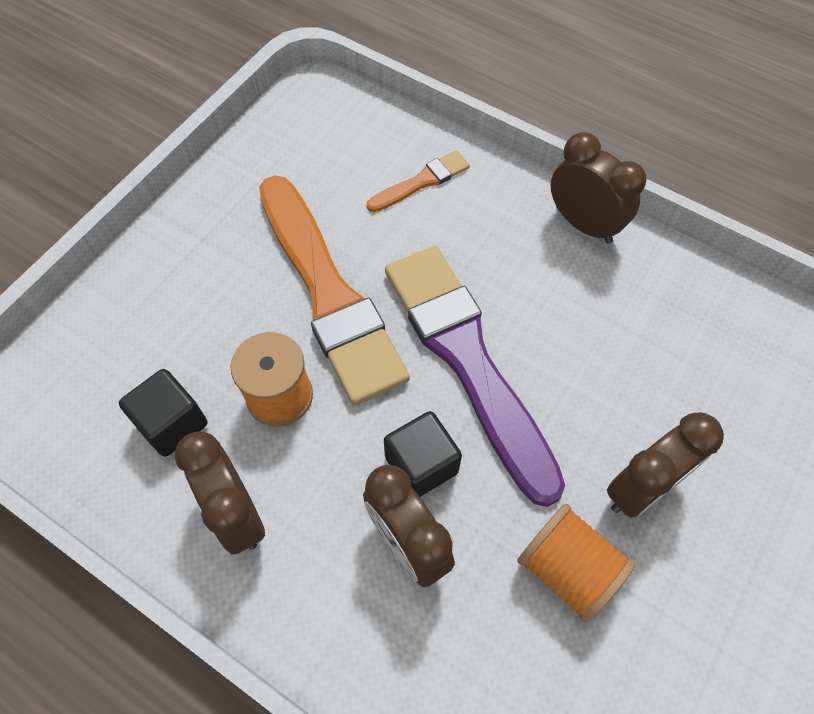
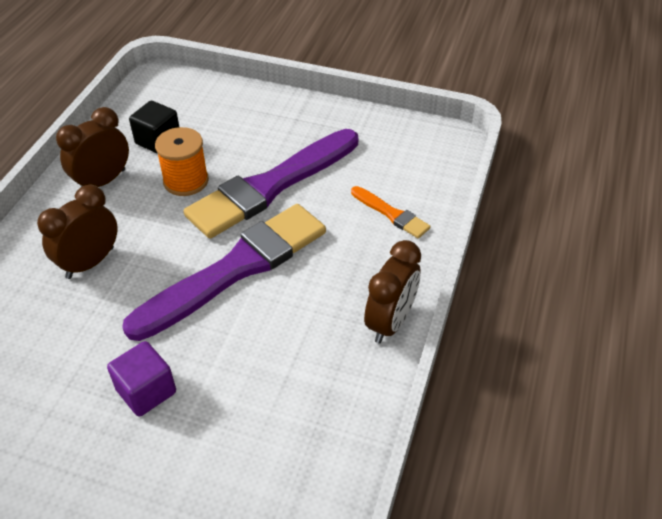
camera: 75 degrees right, 15 degrees down
(329, 294) = (271, 186): orange brush -> purple brush
(421, 464) = (147, 259): black cube -> none
(567, 569) = (78, 352): orange spool -> none
(641, 488) = (146, 391): brown clock -> purple cube

